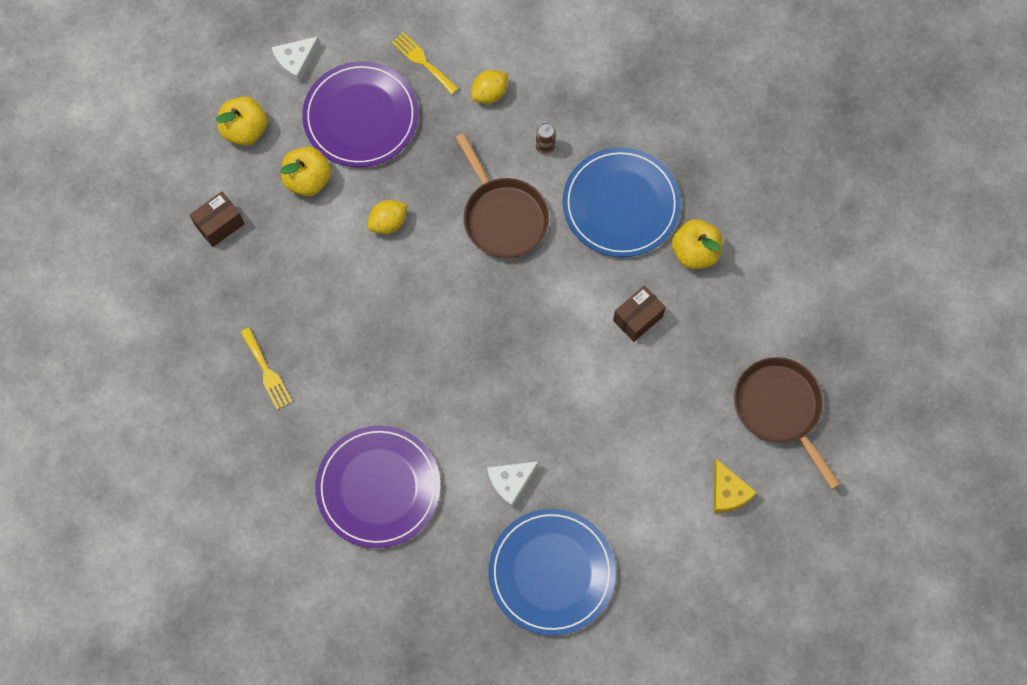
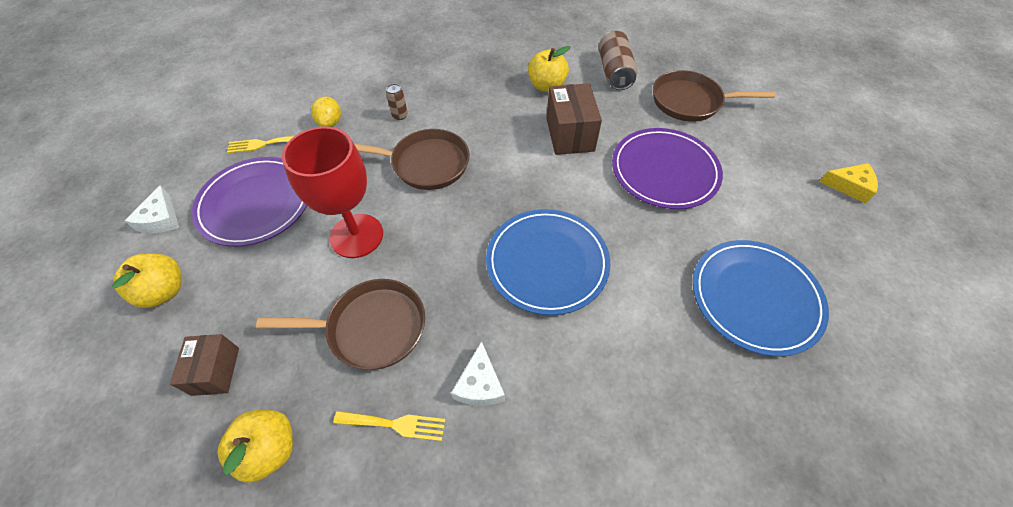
camera: 55 degrees left, 15 degrees down
(308, 180) = (260, 270): yellow apple -> yellow apple (269, 449)
(320, 300) = (371, 328): none -> brown pan
(378, 487) = (591, 393): purple plate -> purple plate (664, 171)
(388, 223) = (356, 236): yellow lemon -> red goblet
(510, 482) = (652, 281): white cheese -> white cheese (479, 384)
(621, 204) = (479, 101): blue plate -> blue plate (547, 262)
(638, 318) = (570, 134): brown box -> brown box, size x1.55
(728, 492) = (739, 155): yellow cheese -> yellow cheese (849, 186)
(771, 307) = (614, 72): none -> brown can

